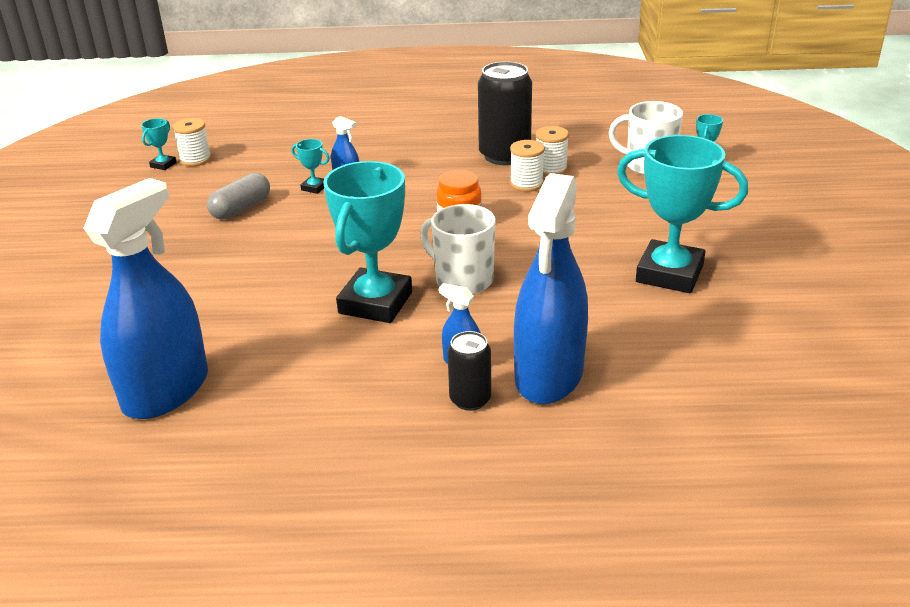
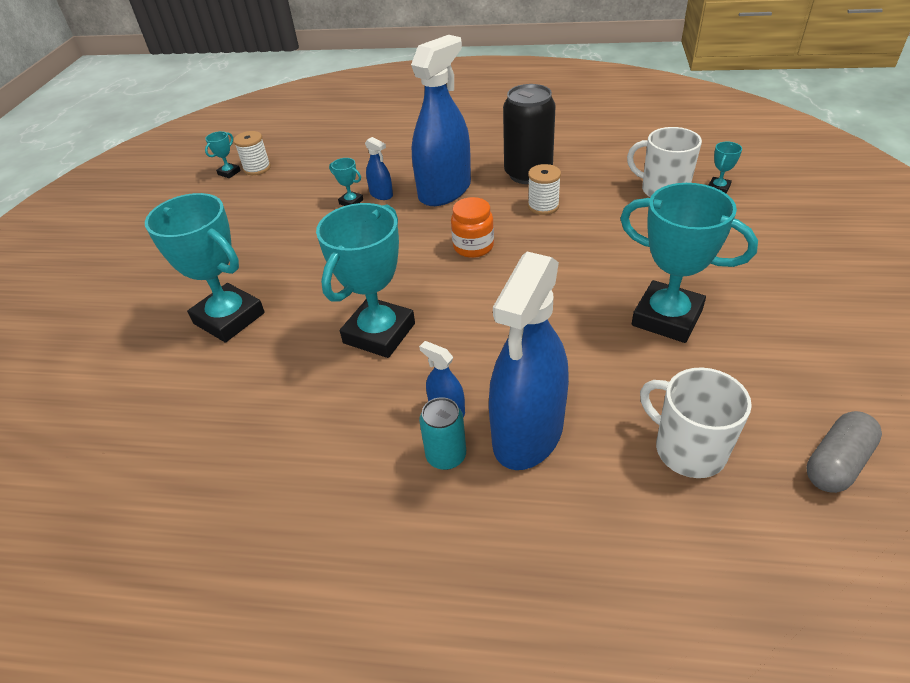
camera: 10 degrees right, 10 degrees up
(166, 390) = (172, 420): blue spray bottle -> blue spray bottle (444, 191)
(204, 299) = (229, 318): none -> turquoise trophy
(241, 208) = (283, 221): grey capsule -> grey capsule (836, 462)
(462, 280) = (464, 312): white mug -> white mug (687, 449)
(470, 399) = (446, 456): black can -> turquoise can
(551, 169) = (569, 190): white spool -> none

